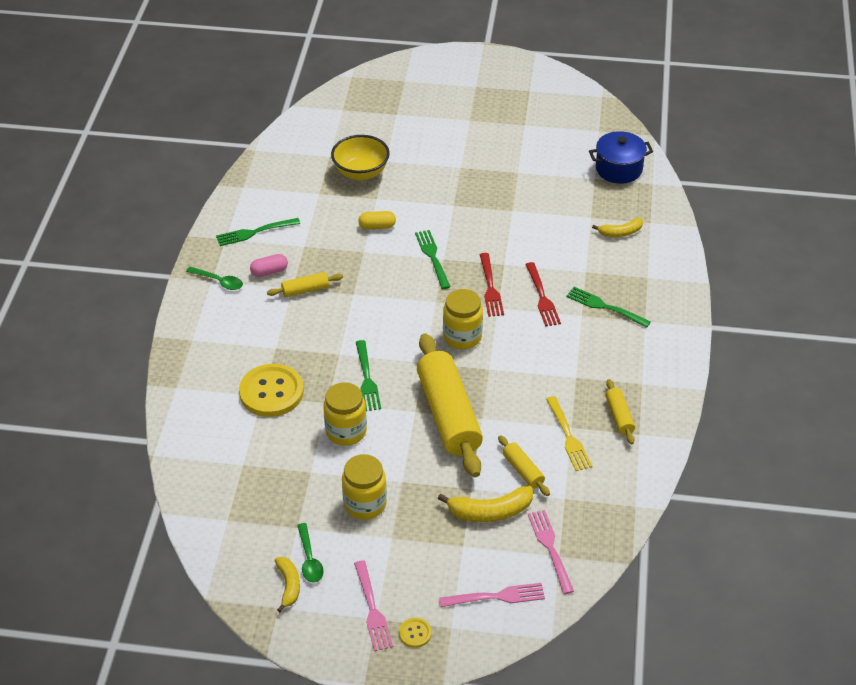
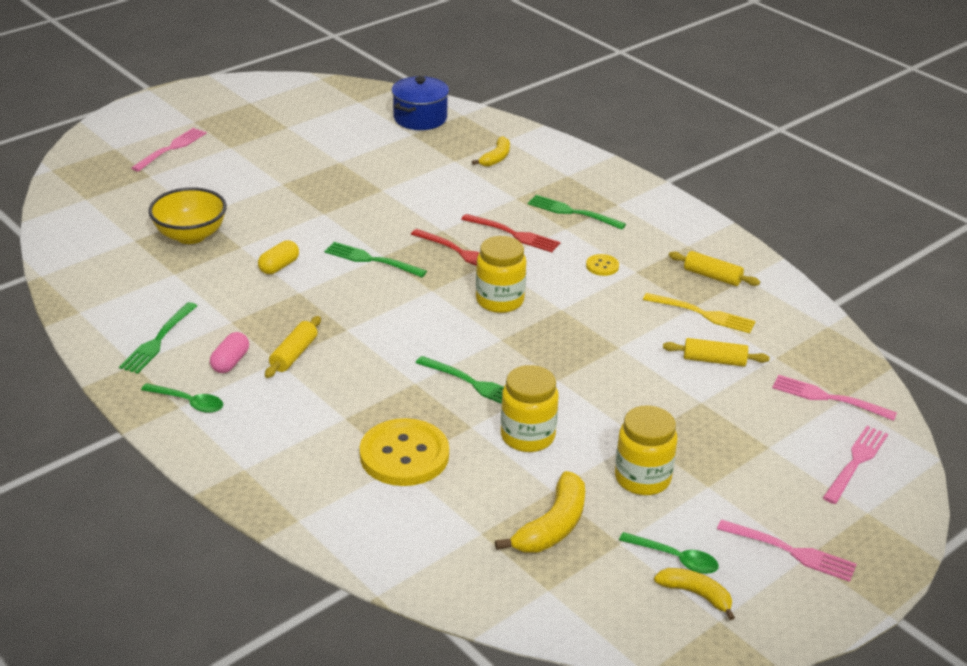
camera: 50 degrees left, 10 degrees down
(219, 281) = (188, 402): green spoon -> green spoon turned 45 degrees clockwise
(415, 633) = (852, 540): yellow button -> yellow button (602, 266)
(435, 100) = (171, 148): none -> pink fork
(449, 415) = (589, 362): yellow rolling pin -> none
(490, 511) = (743, 407): yellow banana -> yellow banana (552, 526)
(605, 307) = (572, 212): green fork -> green fork turned 45 degrees clockwise

